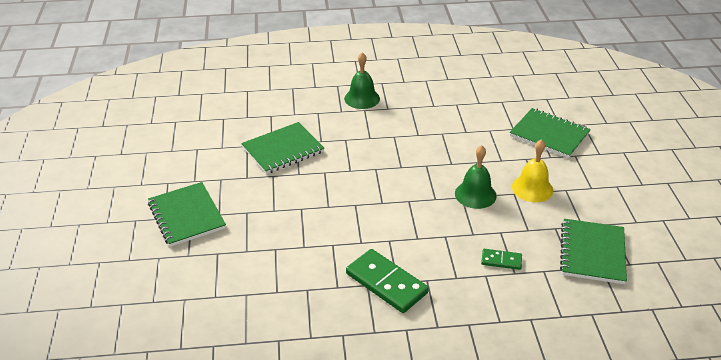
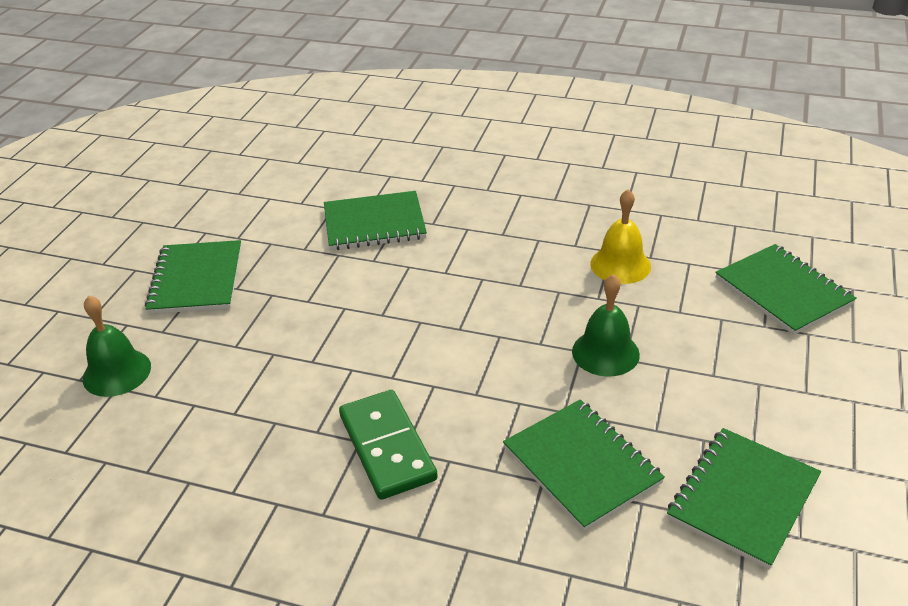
camera: 25 degrees right, 0 degrees up
(362, 98) = (527, 178): green bell -> green bell (117, 372)
(501, 261) = (581, 465): green domino -> green notebook
(532, 188) = (703, 367): yellow bell -> yellow bell (620, 265)

